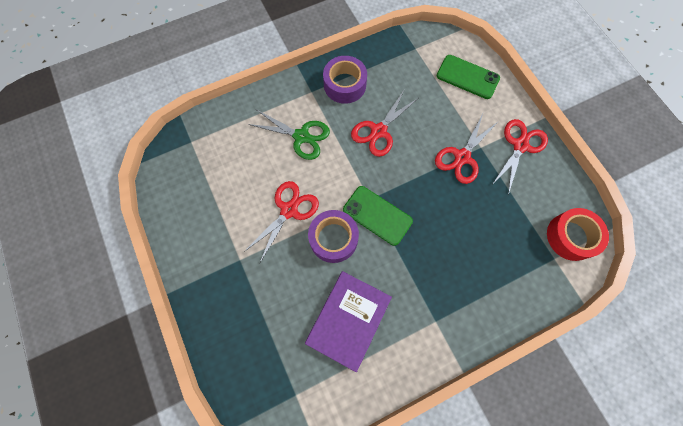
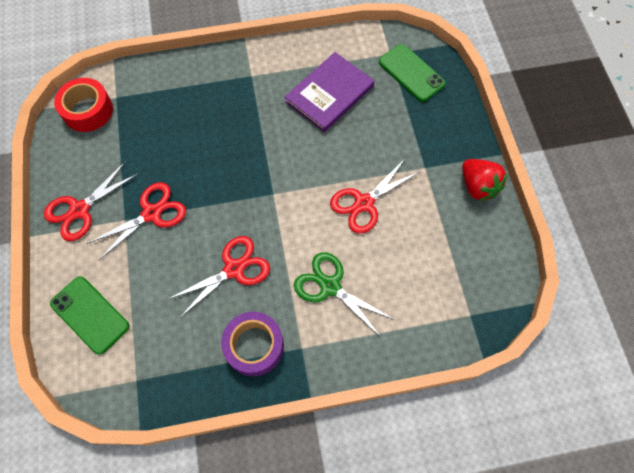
camera: 165 degrees left, 5 degrees down
(189, 252) = (477, 186): none -> red strawberry
(333, 238) = (323, 164): purple tape -> none
(377, 215) = (271, 175): green phone -> green phone (411, 73)

